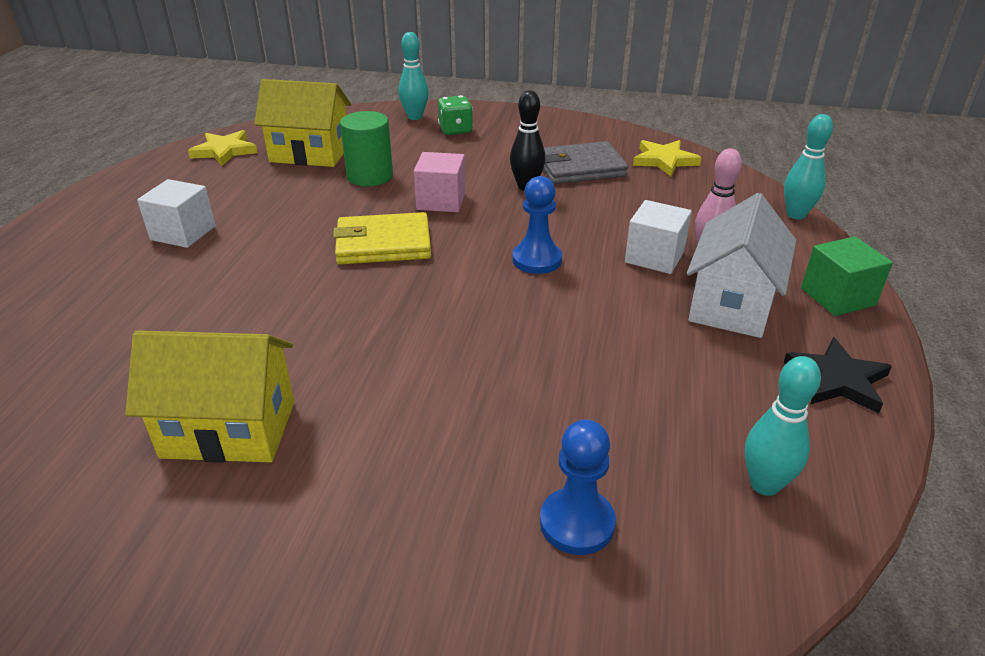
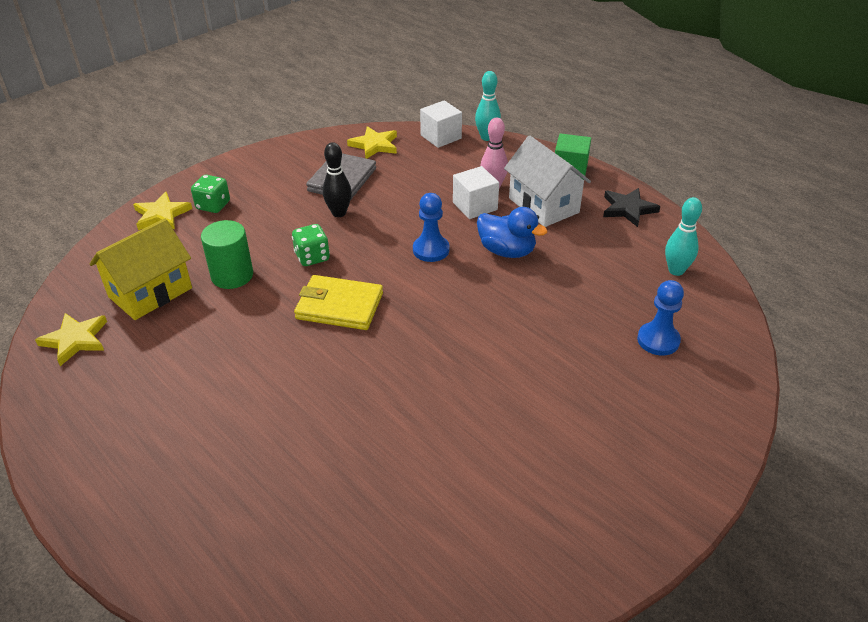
camera: 55 degrees left, 5 degrees up
(183, 233) = (201, 406): white cube -> white cube (441, 137)
(229, 429) = (482, 448): yellow house -> none
(383, 244) = (339, 306): yellow wallet -> yellow wallet turned 75 degrees clockwise
(415, 117) = (161, 215): turquoise bowling pin -> yellow star
(441, 201) = (312, 257): pink cube -> green dice
(602, 311) = (507, 251): none -> blue duck

